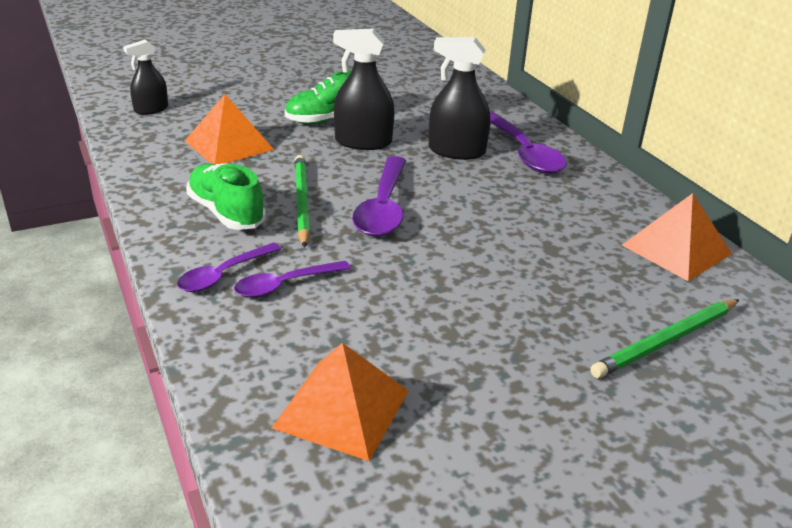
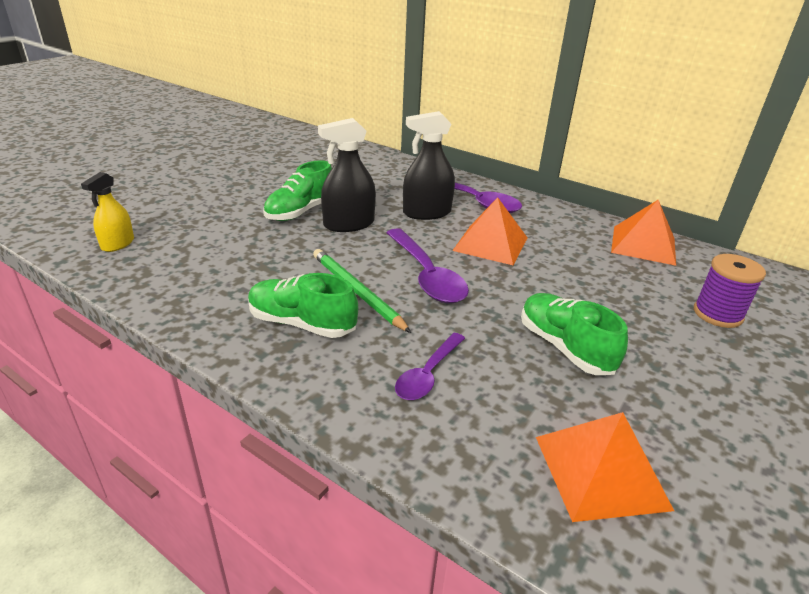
camera: 30 degrees left, 0 degrees up
(151, 109) = (118, 244): black spray bottle -> yellow spray bottle
(223, 275) = (365, 386): purple spoon -> none
(229, 145) = (234, 258): orange pyramid -> orange pyramid (490, 244)
(441, 309) = (564, 347): none -> green shoe
(666, 341) = (717, 314): green pencil -> purple spool

